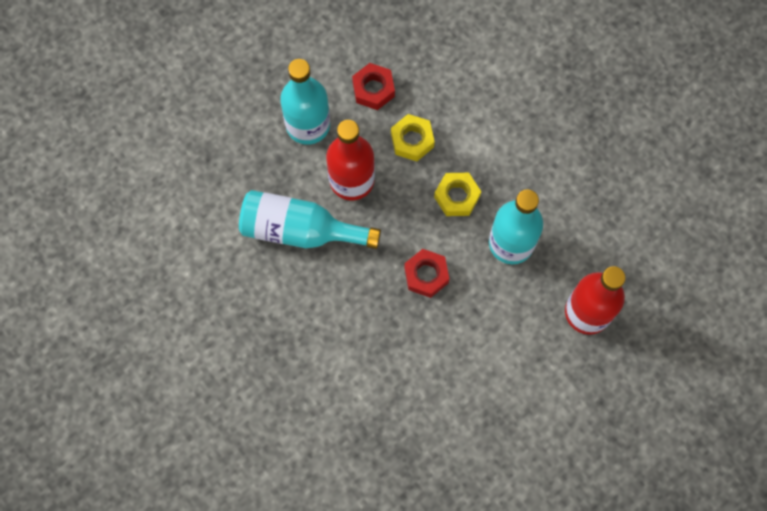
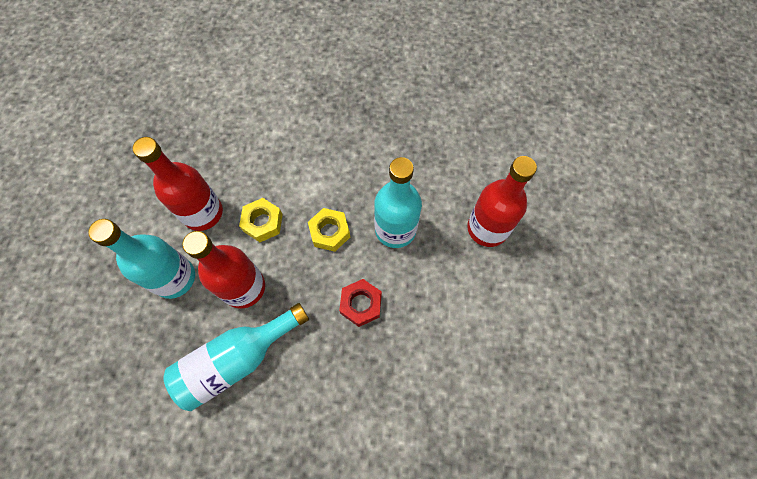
camera: 45 degrees left, 5 degrees down
(373, 89) = (203, 213): red nut -> red bottle

